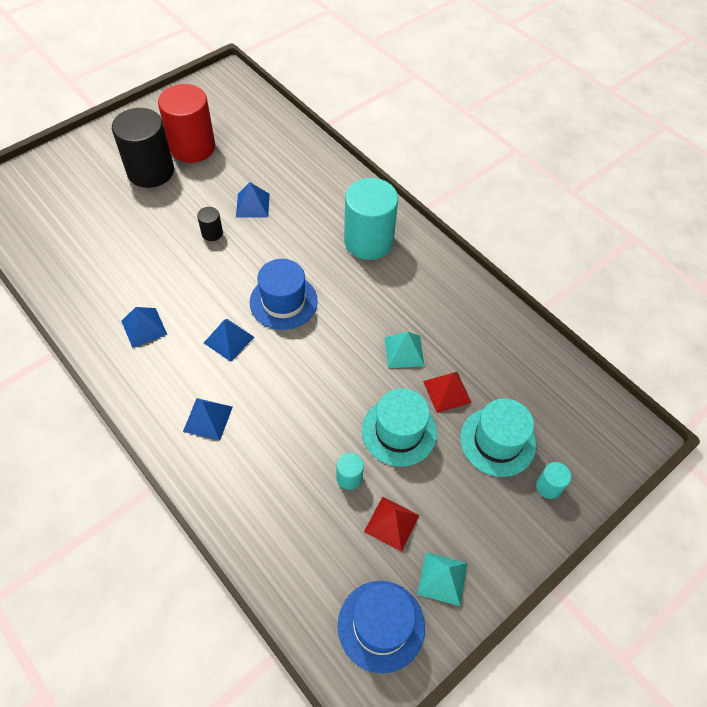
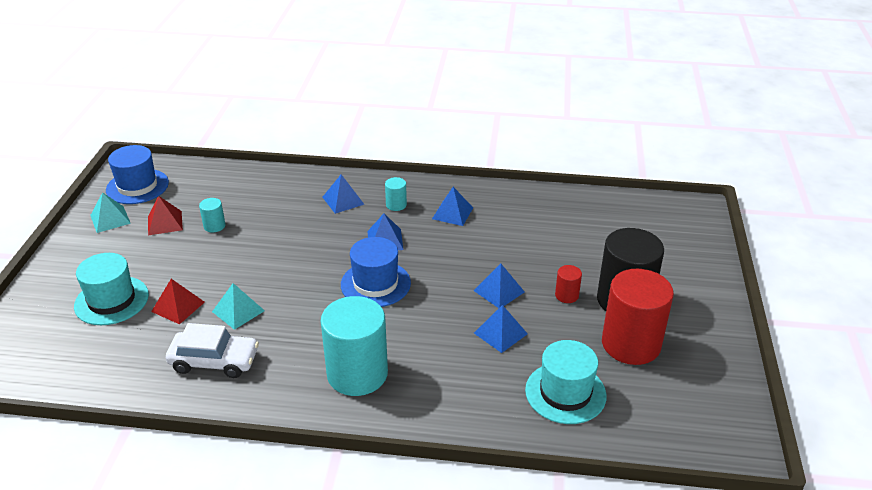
camera: 140 degrees right, 20 degrees down
(177, 199) = (566, 295): none -> red cylinder
(212, 233) = (499, 291): black cylinder -> blue pyramid
(399, 431) = (198, 264): turquoise hat -> turquoise hat (565, 393)
(453, 317) = (214, 361): none -> white car
(548, 486) = (52, 297): turquoise cylinder -> turquoise cylinder (396, 205)

